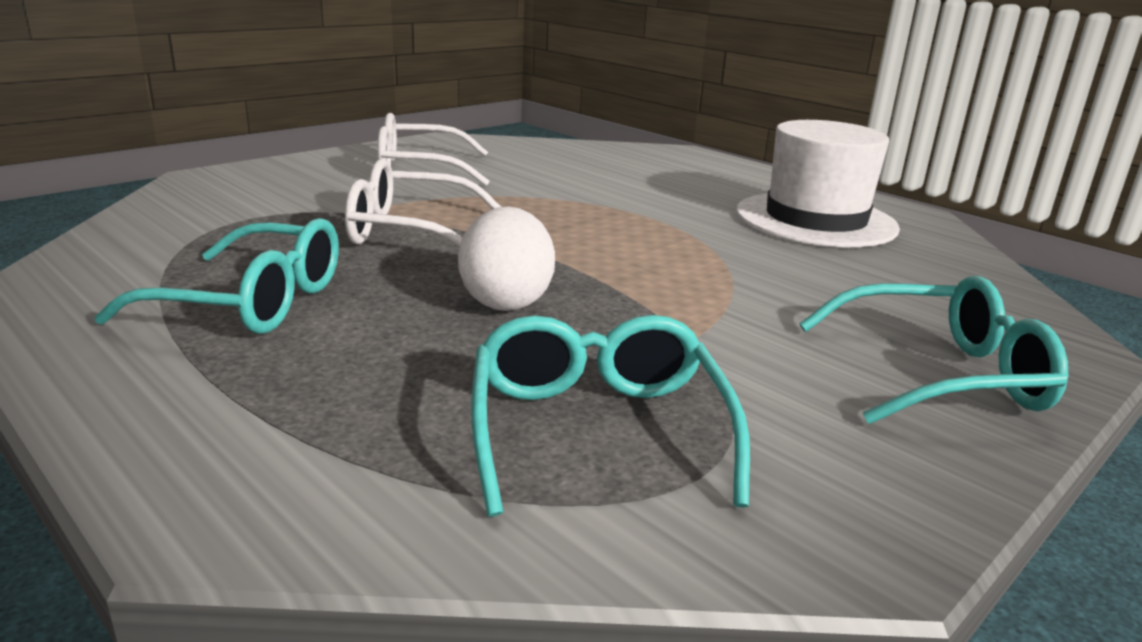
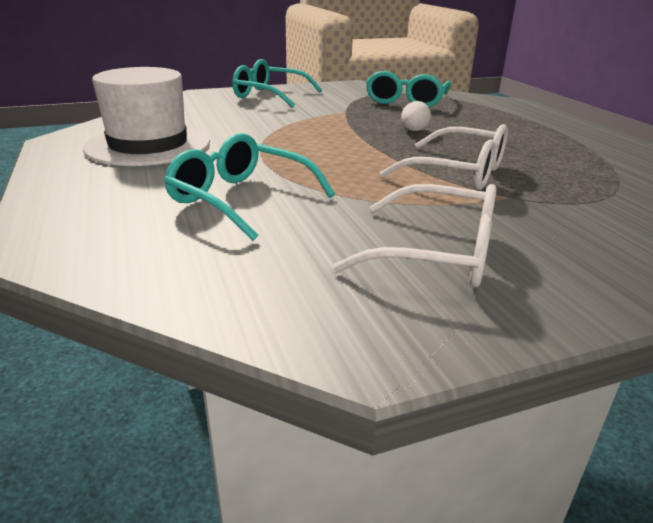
camera: 155 degrees left, 5 degrees up
(252, 302) = (544, 144): turquoise glasses -> turquoise glasses (241, 199)
(506, 301) = (414, 130): white egg -> white egg, size x0.60

